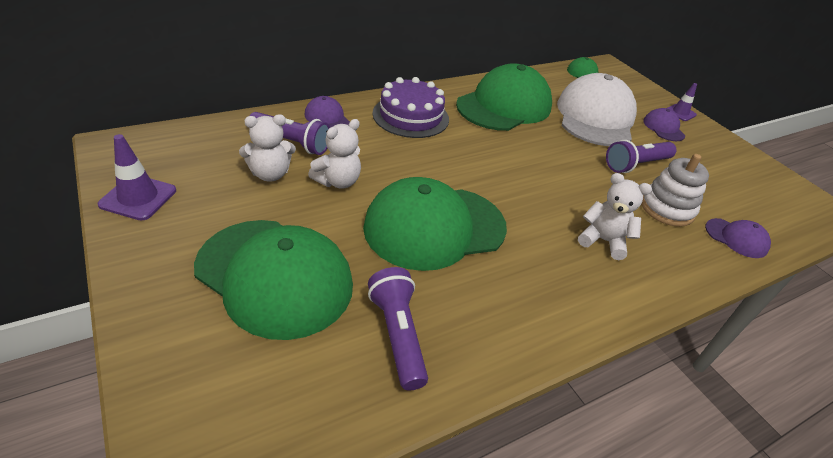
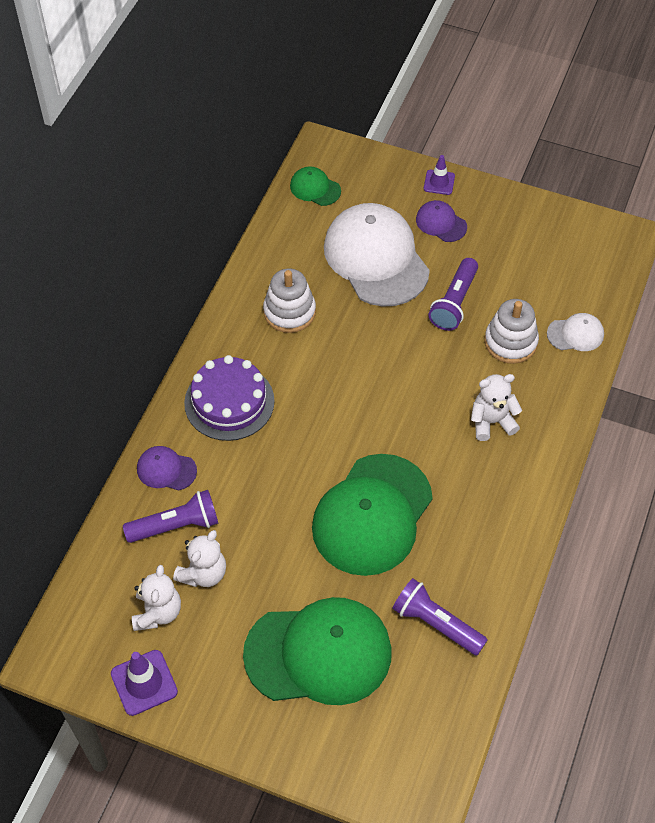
camera: 35 degrees left, 15 degrees up
(338, 181) = (260, 533): white teddy bear -> white teddy bear (157, 612)
(504, 106) = (289, 312): green cap -> white stacking toy
(736, 238) = (575, 334): purple cap -> white cap

